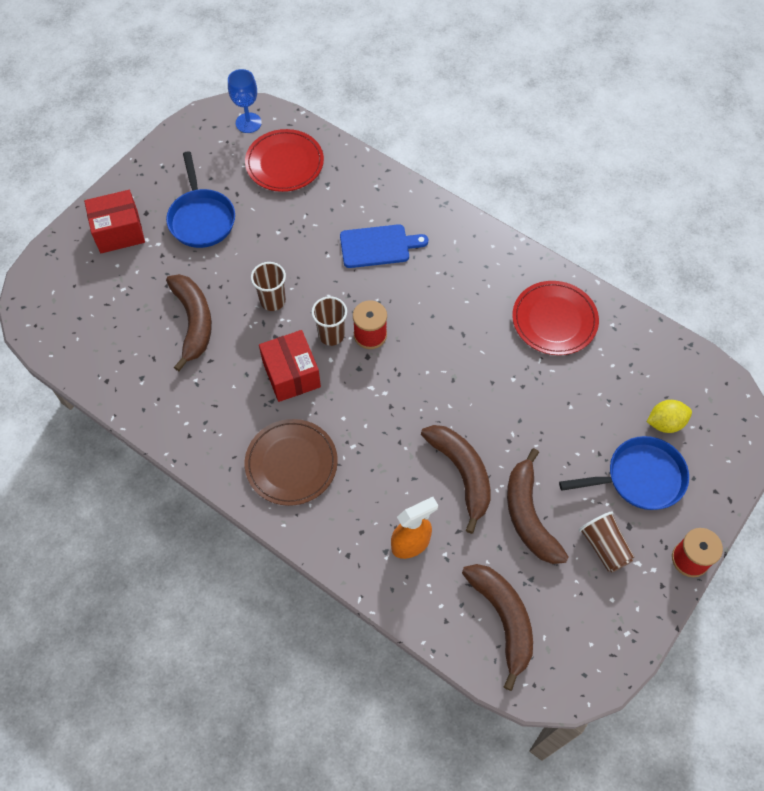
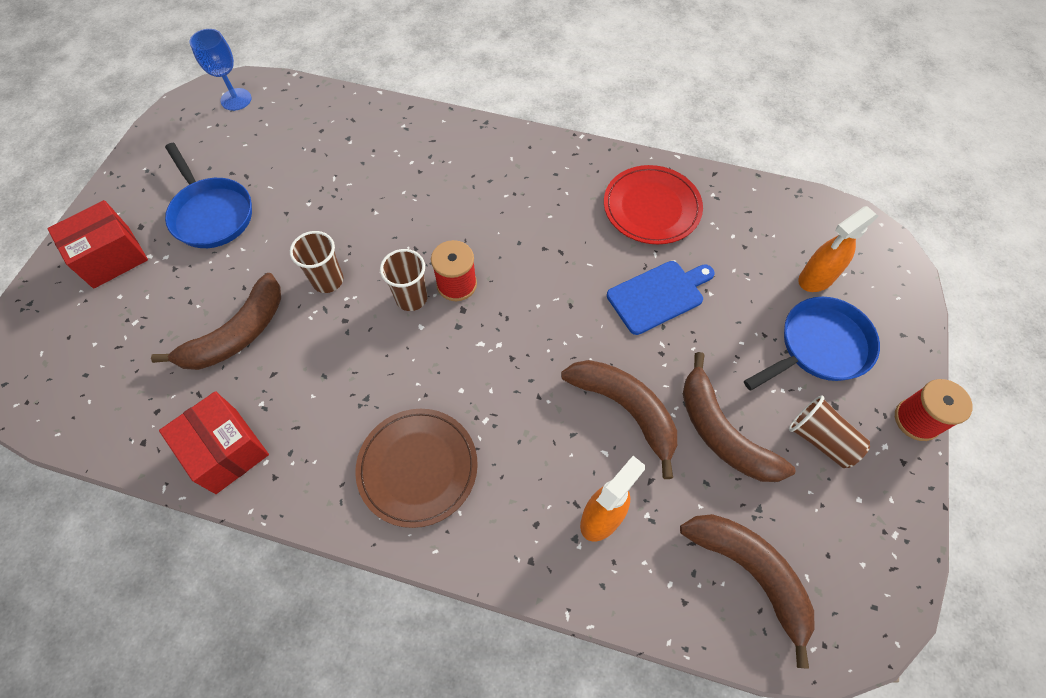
camera: 20 degrees left, 0 degrees up
(193, 322) = (237, 334): brown banana -> brown banana turned 75 degrees clockwise
(284, 163) = (292, 129): red plate -> none
(291, 374) = (380, 359): red box -> red box (226, 450)
(378, 246) = (429, 186): blue cutting board -> blue cutting board (658, 295)
(665, 423) = (815, 279): yellow lemon -> orange spray bottle

